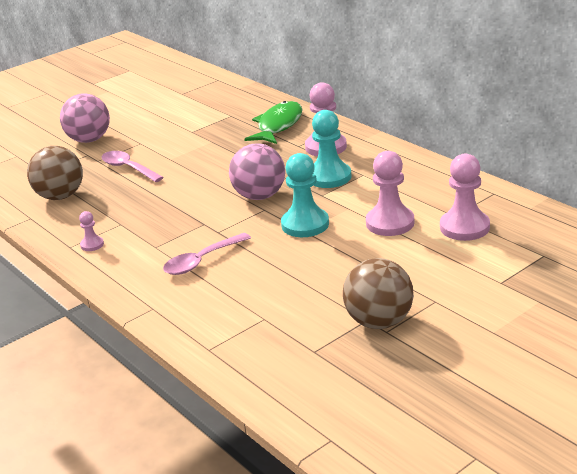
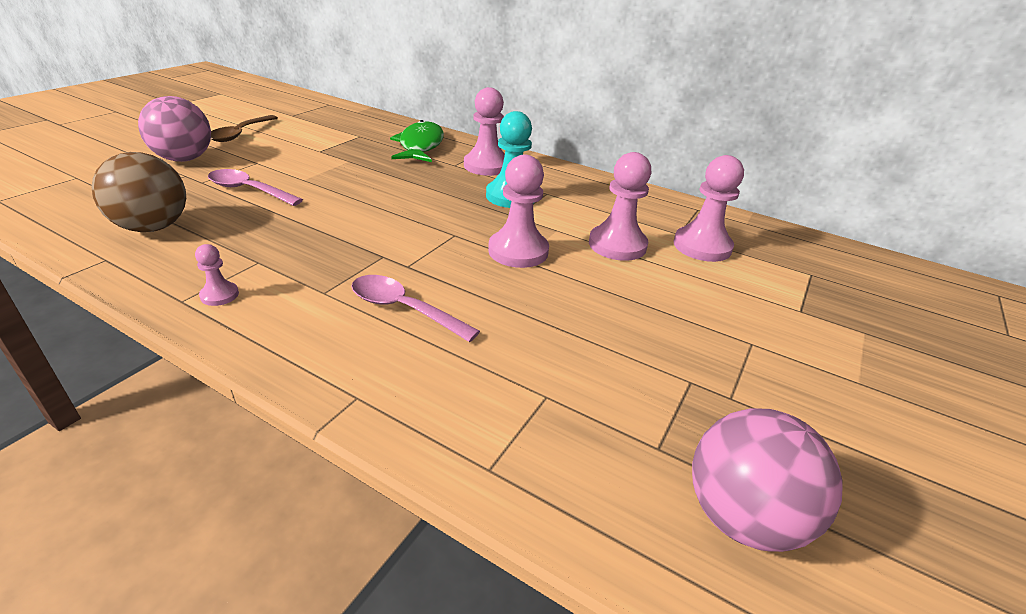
camera: 25 degrees left, 5 degrees up
(135, 115) = (240, 134): none -> brown spoon
(201, 261) = (404, 309): pink spoon -> pink spoon turned 90 degrees clockwise
(259, 196) = (440, 219): pink ball -> pink ball (742, 516)
(305, 224) = (518, 251): turquoise pawn -> pink pawn
(379, 322) = (710, 383): brown ball -> none

